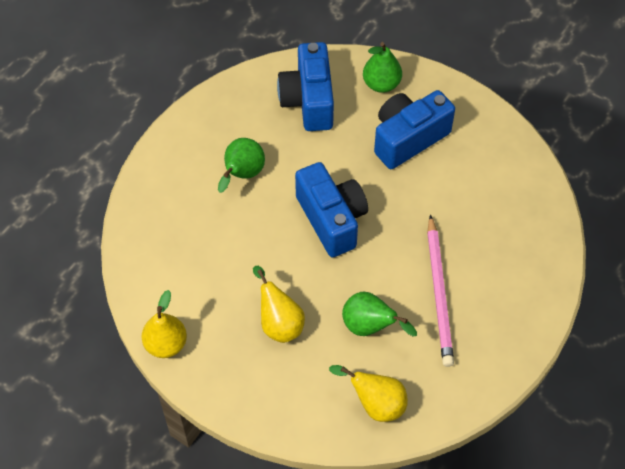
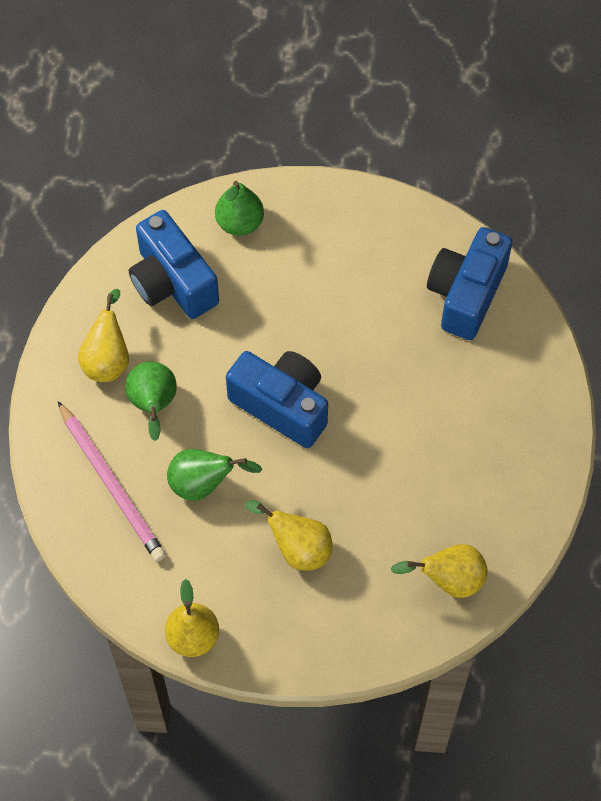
camera: 30 degrees left, 5 degrees up
(231, 129) = (108, 359): none -> yellow pear
(370, 327) = (393, 502): green pear -> green pear (203, 484)
(408, 138) = (307, 272): blue camera -> blue camera (466, 294)
(439, 293) = (442, 428): pink pencil -> pink pencil (112, 484)

